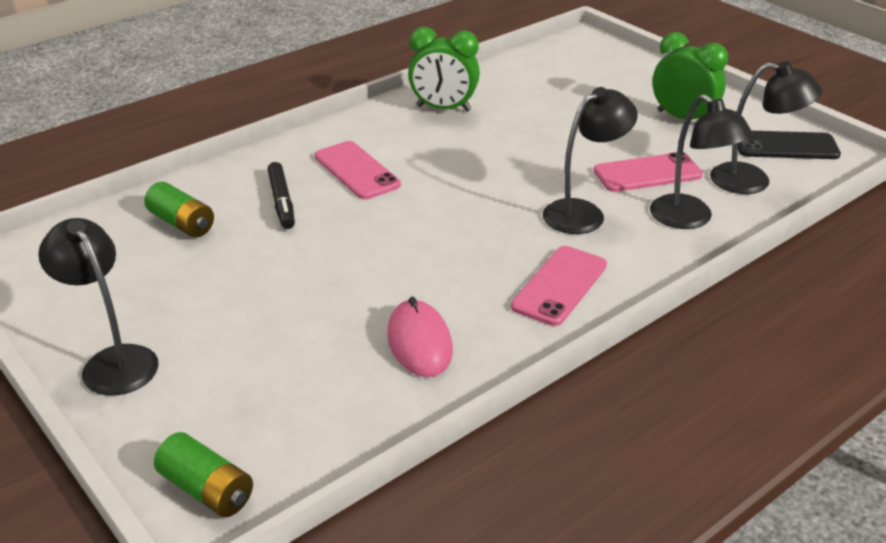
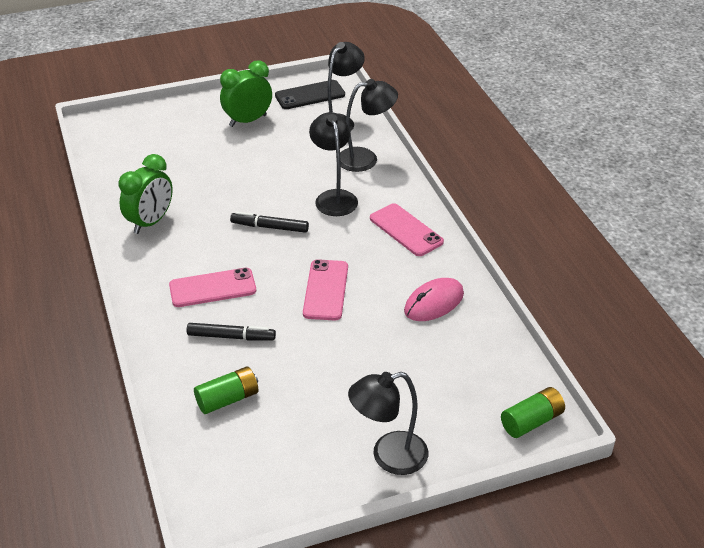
camera: 70 degrees left, 5 degrees up
(419, 342) = (434, 302): pink mouse -> pink mouse turned 45 degrees counterclockwise
(488, 181) = (270, 227): none -> black marker
(647, 173) = (305, 157): pink phone -> pink phone (325, 290)
(786, 146) = (310, 95): black phone -> black phone turned 45 degrees clockwise

